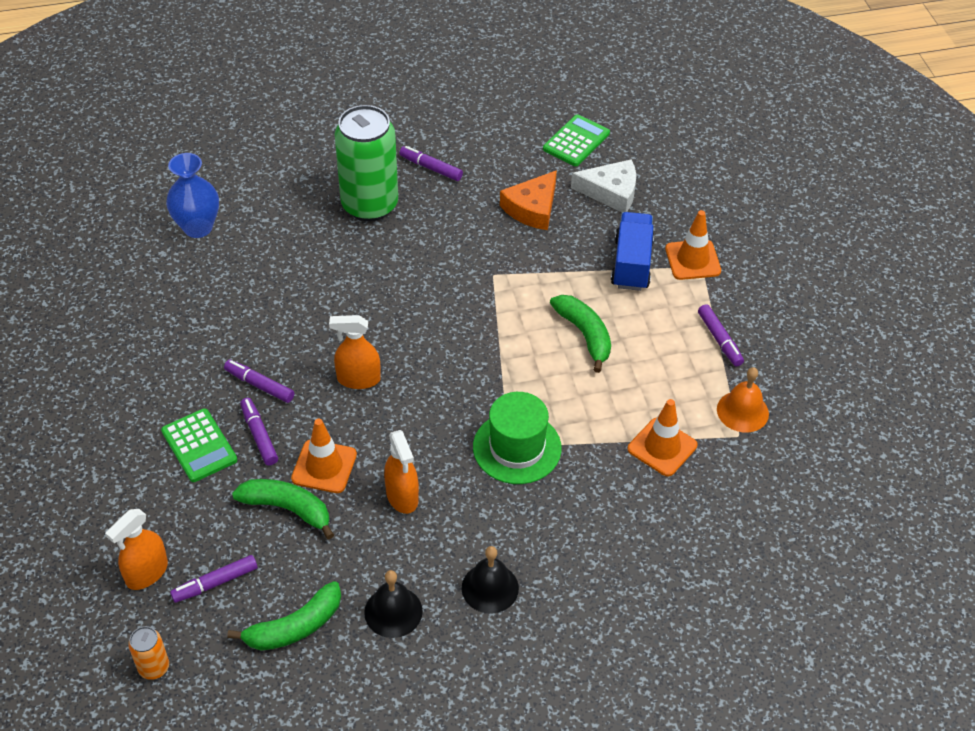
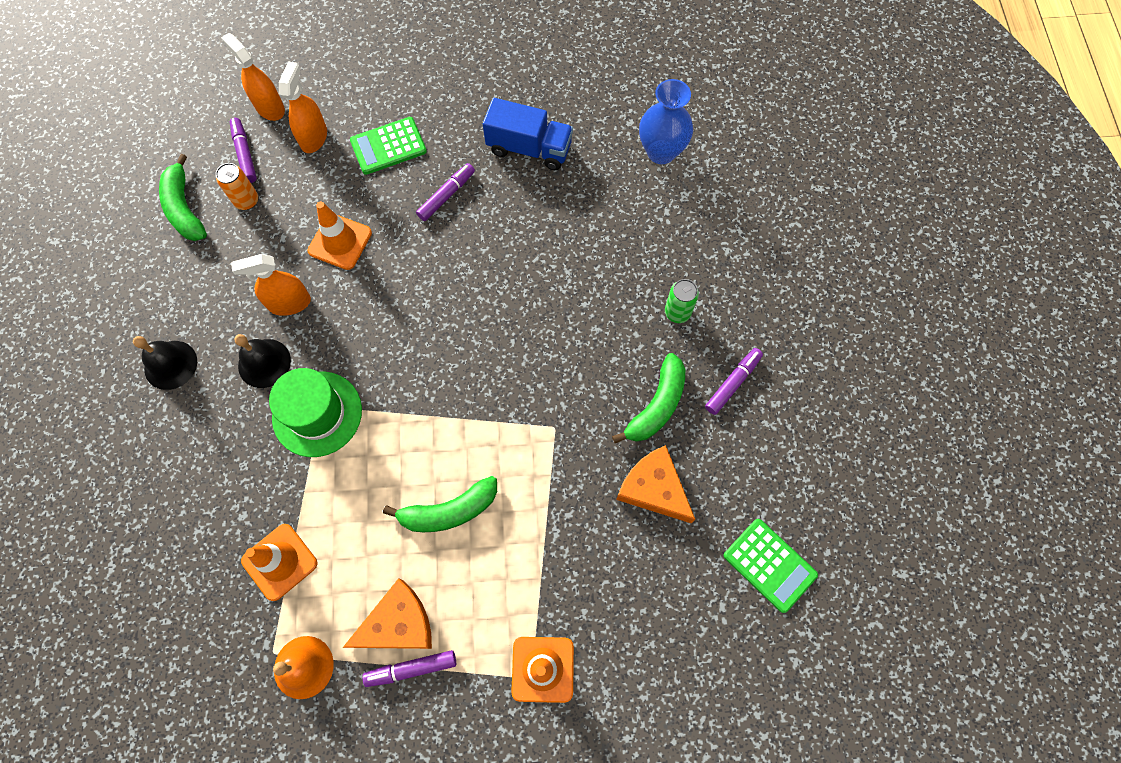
camera: 100 degrees right, 20 degrees up
(154, 667) = (183, 111): orange can -> orange can (246, 201)
(259, 435) = (388, 192): purple marker -> none
(287, 509) = (302, 210): green banana -> green banana (656, 405)
(358, 379) = (435, 279): orange spray bottle -> orange spray bottle (314, 137)
(369, 205) = (677, 312): green can -> green can, size x0.43
(393, 611) = (173, 283): black bell -> black bell (264, 363)
(611, 192) = (672, 591): white cheese -> none
(631, 264) = (547, 589): blue truck -> blue truck (529, 148)
(687, 354) = (398, 623): none -> orange cheese

